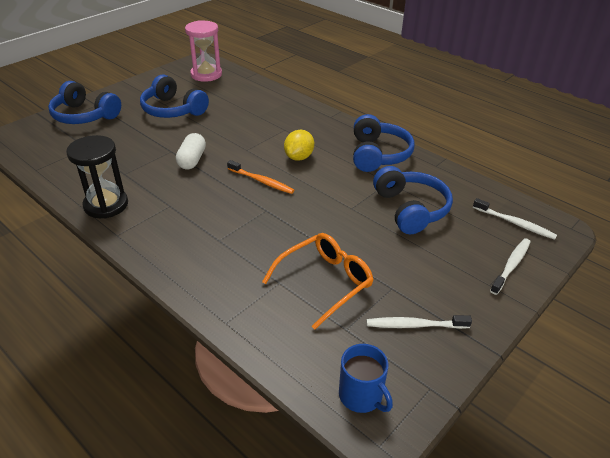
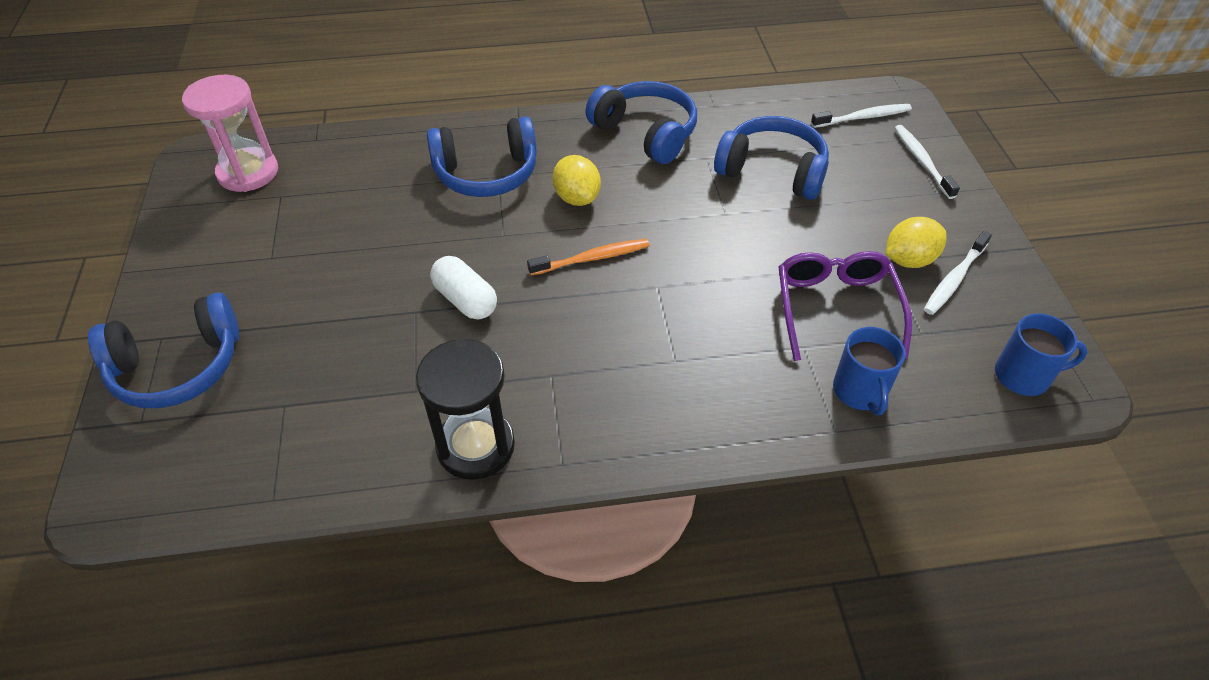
camera: 50 degrees left, 10 degrees up
(173, 110) = (303, 256): blue headphones -> blue headphones (486, 173)
(267, 320) = (860, 391): none -> blue mug
(325, 282) = (836, 308): orange glasses -> purple glasses
(406, 297) = (908, 260): none -> yellow lemon

